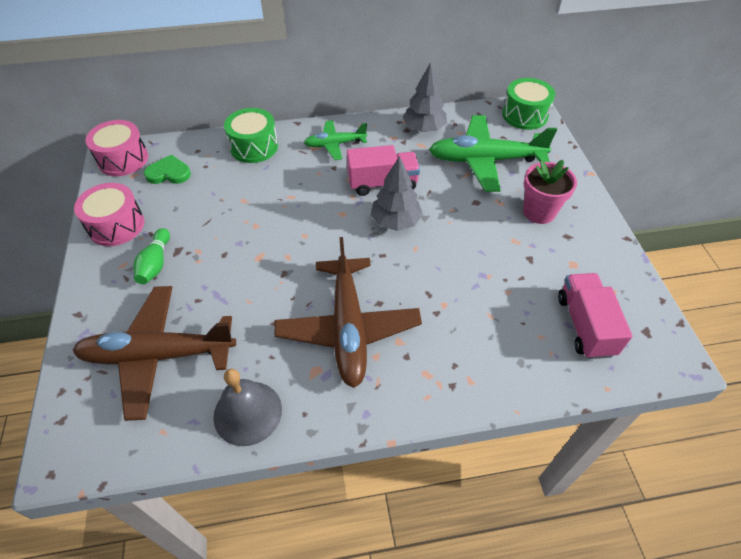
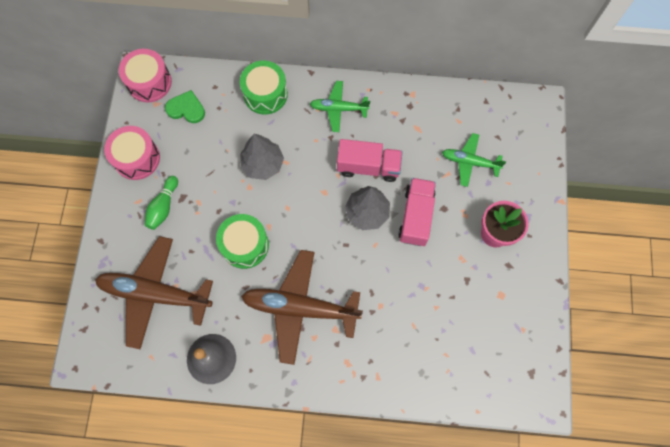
camera: 15 degrees right, 20 degrees up
(348, 328) = (300, 307): brown plane -> brown plane turned 90 degrees clockwise
(423, 128) = (426, 108): grey tree -> grey tree (262, 164)
(485, 160) = (469, 162): green plane -> green plane, size x0.55
(524, 115) = (529, 113): green drum -> green drum (245, 245)
(585, 325) = (485, 354): pink truck -> pink truck (416, 216)

